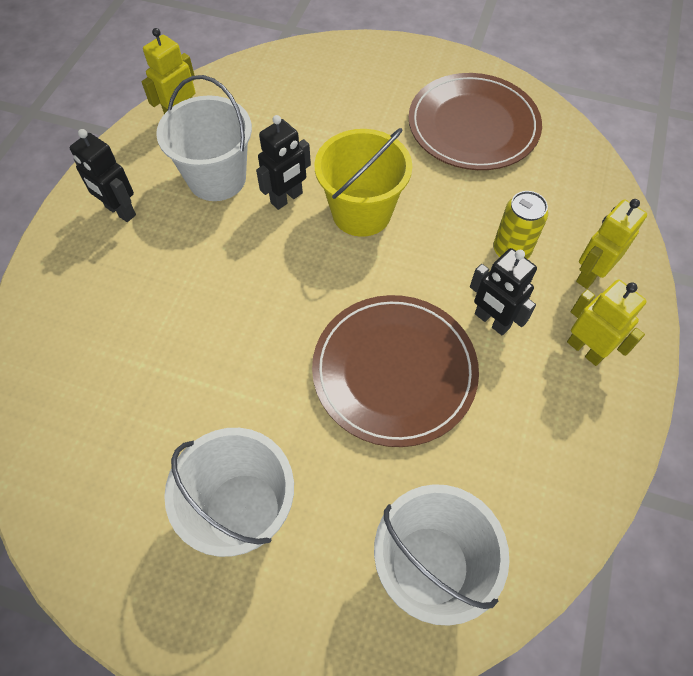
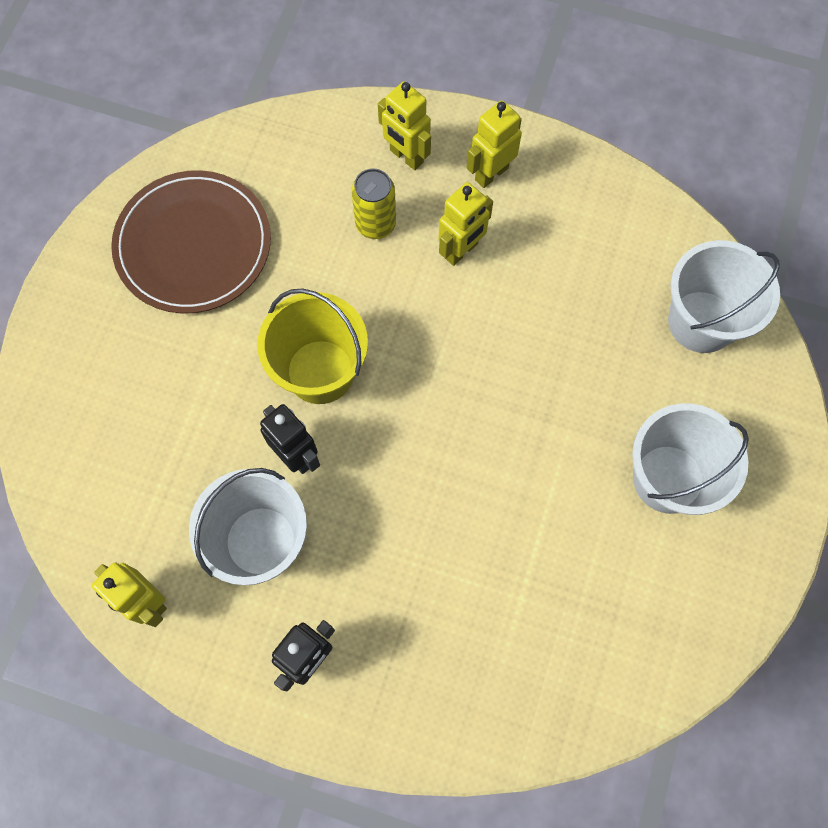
camera: 90 degrees left, 10 degrees up
(394, 371) = (520, 343): brown plate -> none
(491, 321) = (461, 251): black robot -> yellow robot

